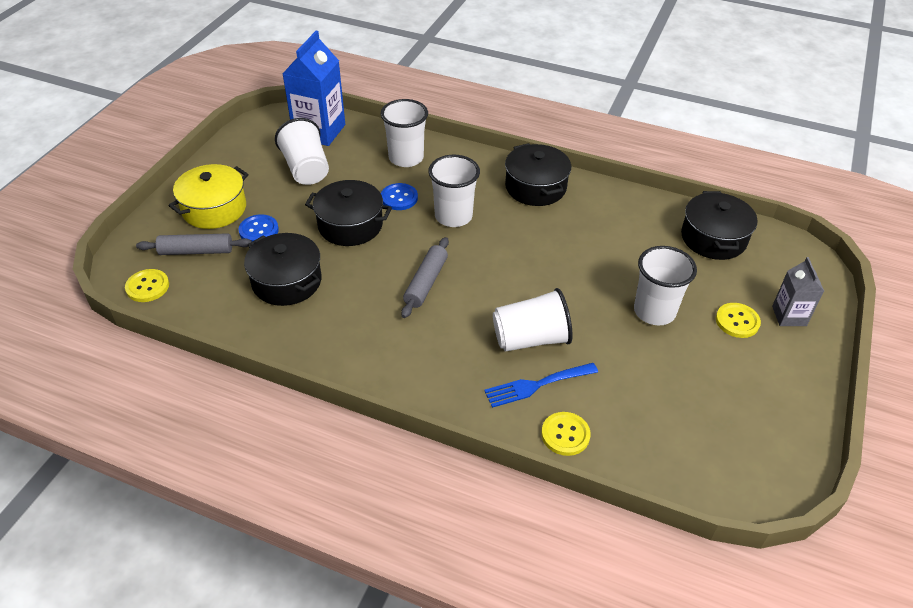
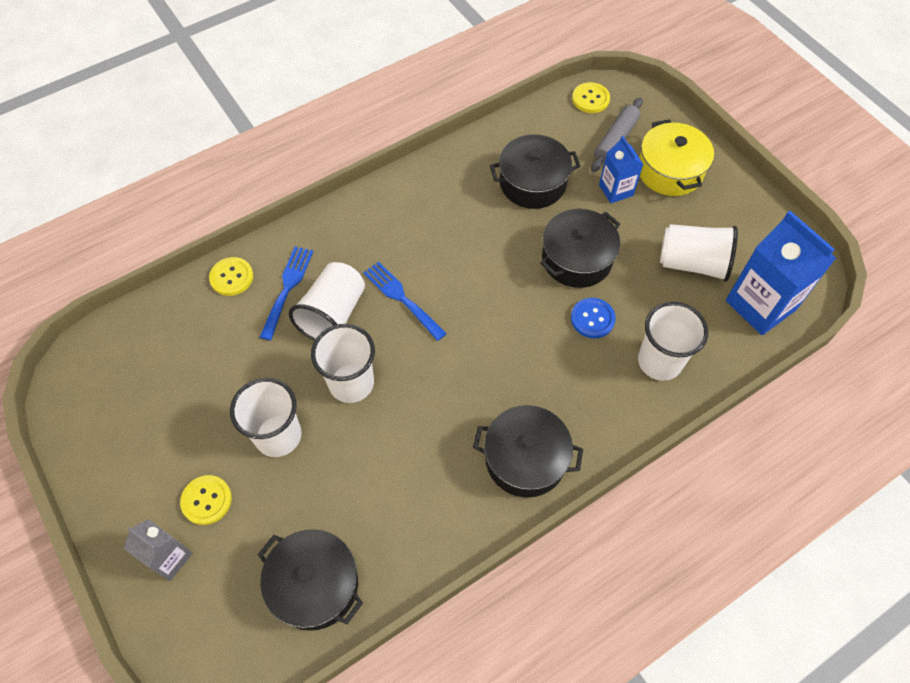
camera: 125 degrees right, 15 degrees up
(259, 230) = (616, 190): blue button -> blue carton
(425, 282) = (457, 277): grey rolling pin -> none
(453, 216) = (531, 350): white cup -> white cup (351, 383)
(476, 305) = (401, 298): none -> blue fork

